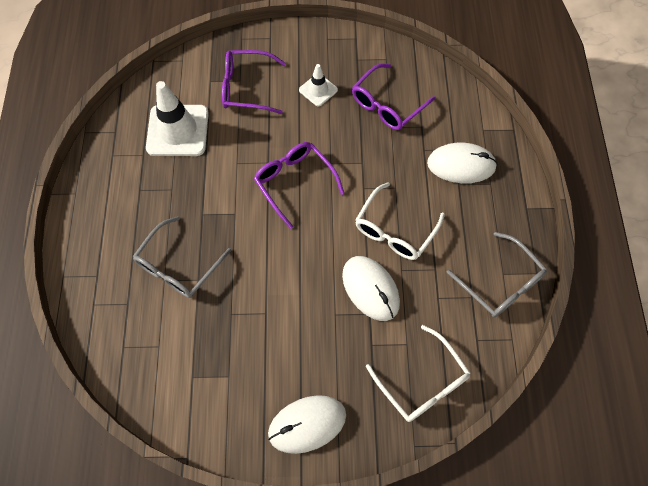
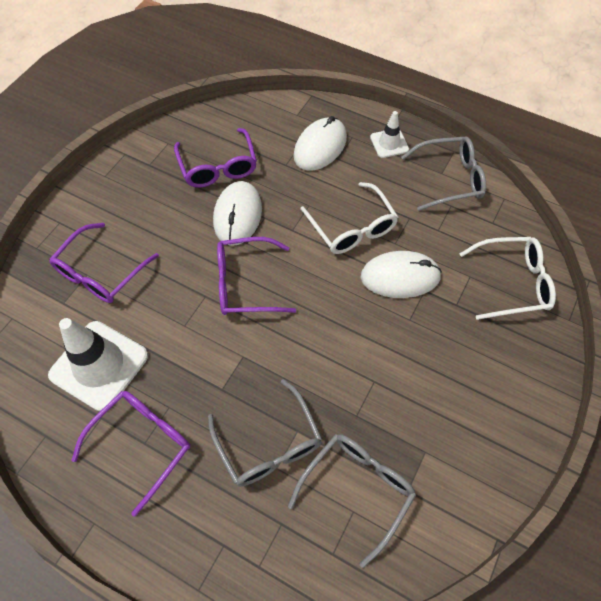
camera: 60 degrees left, 5 degrees down
(138, 189) = (142, 444): none -> purple glasses
(175, 341) = (357, 490): none -> grey glasses
(307, 424) = (510, 400): white mouse -> white mouse (237, 215)
(318, 90) = (157, 212): white traffic cone -> white traffic cone (389, 143)

